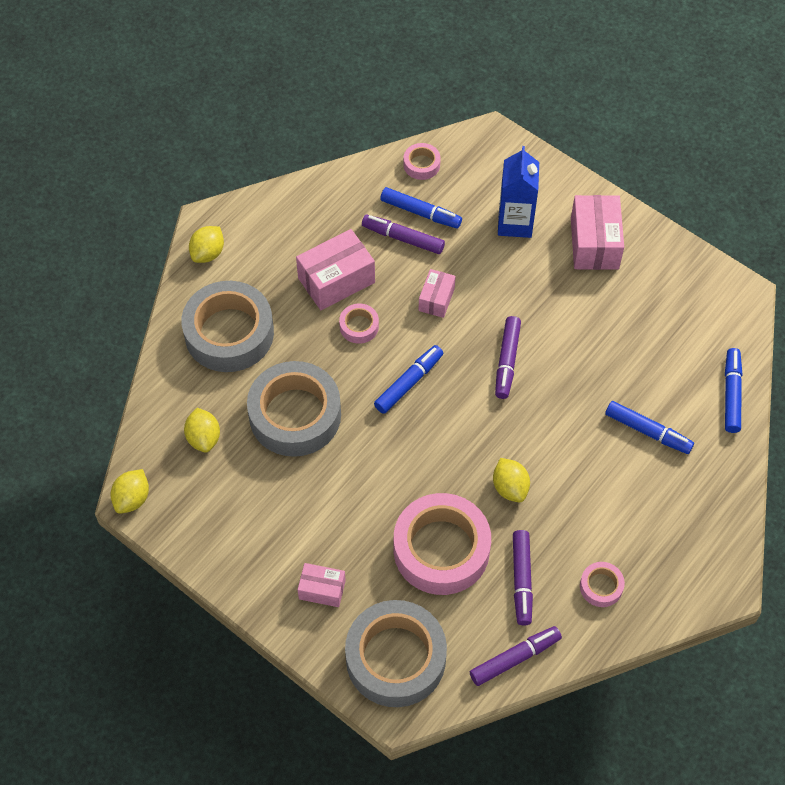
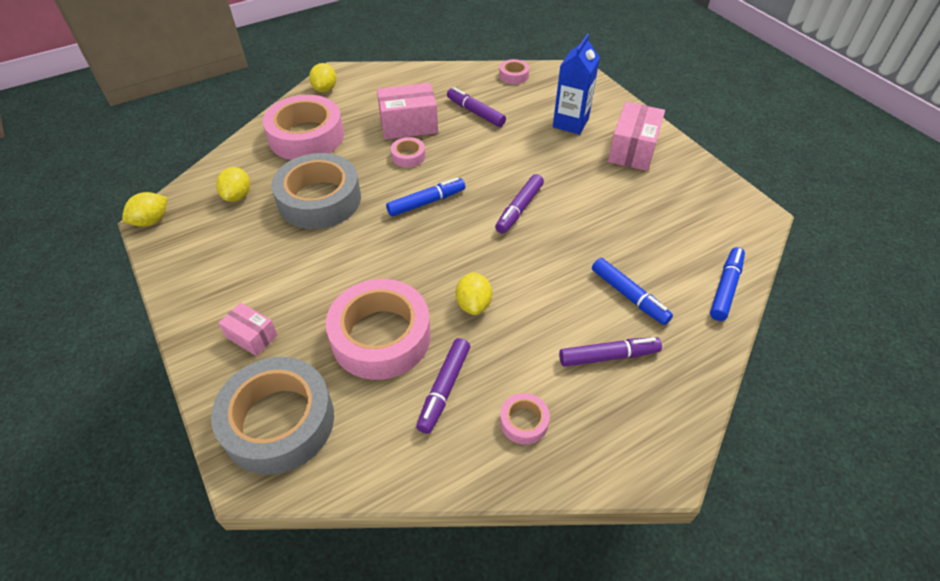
camera: 20 degrees right, 10 degrees down
(208, 253) = (325, 89): yellow lemon -> yellow lemon turned 45 degrees counterclockwise
(229, 333) = (306, 136): grey tape -> pink tape
(420, 212) = (497, 101): blue marker -> none
(436, 299) = (481, 154): pink box -> none
(514, 658) = (397, 464): purple marker -> purple marker (608, 356)

